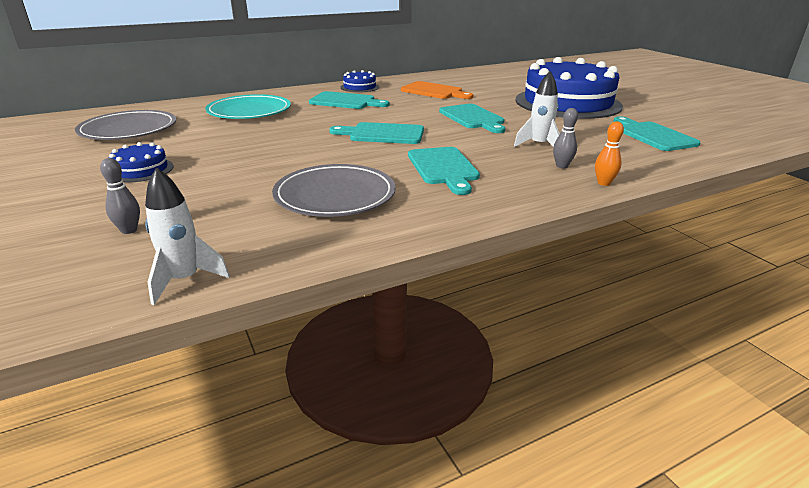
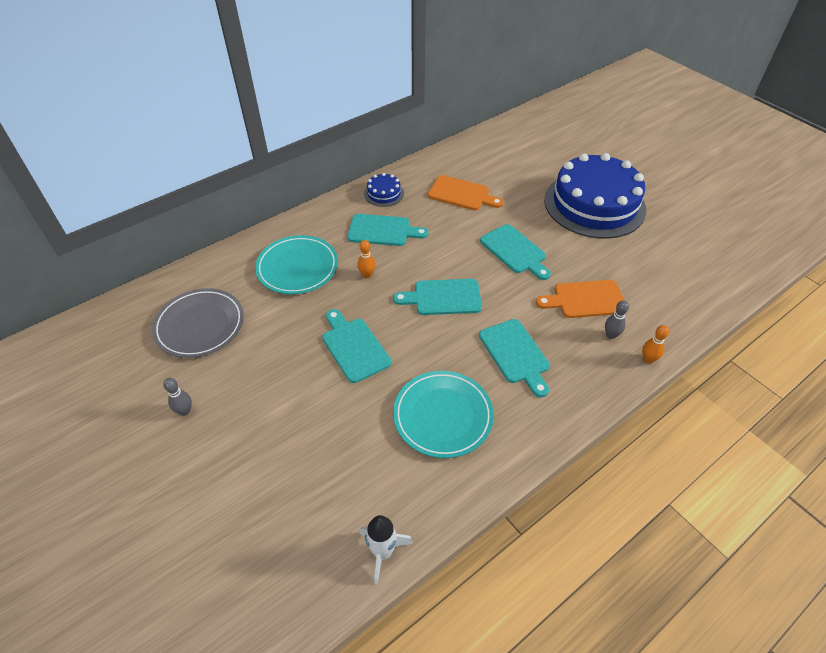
camera: 10 degrees left, 20 degrees up
(129, 230) = (304, 496): grey bowling pin -> grey bowling pin (185, 411)
(141, 170) = (257, 400): blue cake -> none
(313, 119) = (367, 275): none -> orange bowling pin
(335, 195) = (443, 416): grey plate -> turquoise plate
(539, 145) = (585, 299): white rocket -> orange cutting board
(653, 135) = (677, 264): turquoise cutting board -> turquoise cutting board (354, 347)

